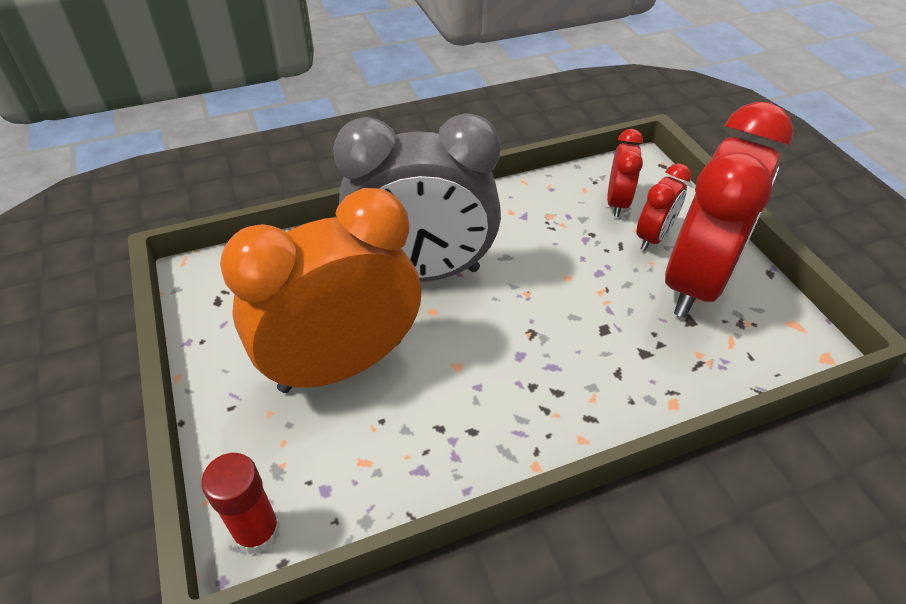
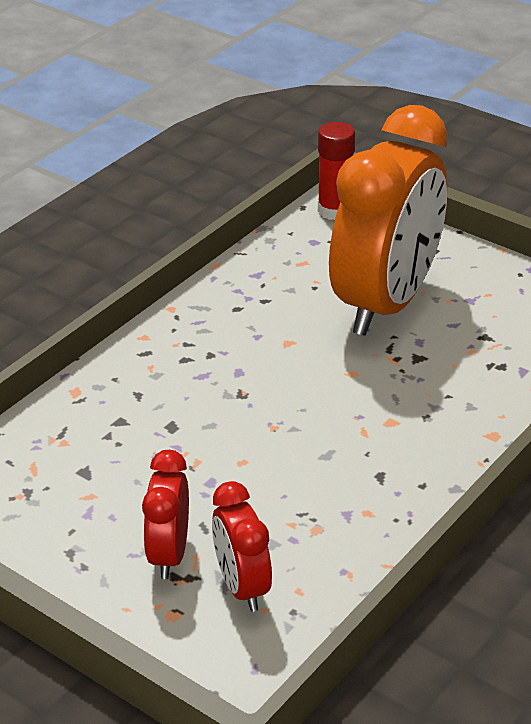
camera: 150 degrees right, 10 degrees down
(421, 272) = (399, 400): grey clock -> none
(694, 281) = (94, 517): red clock -> none

